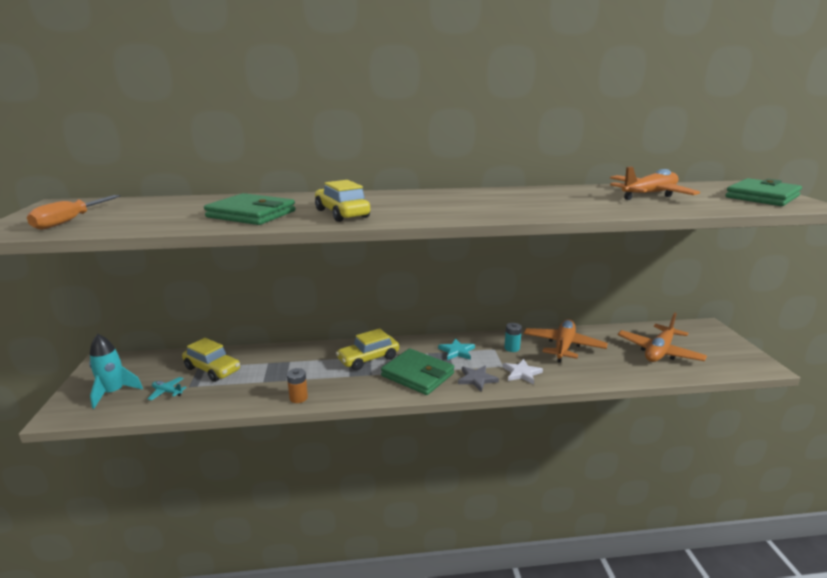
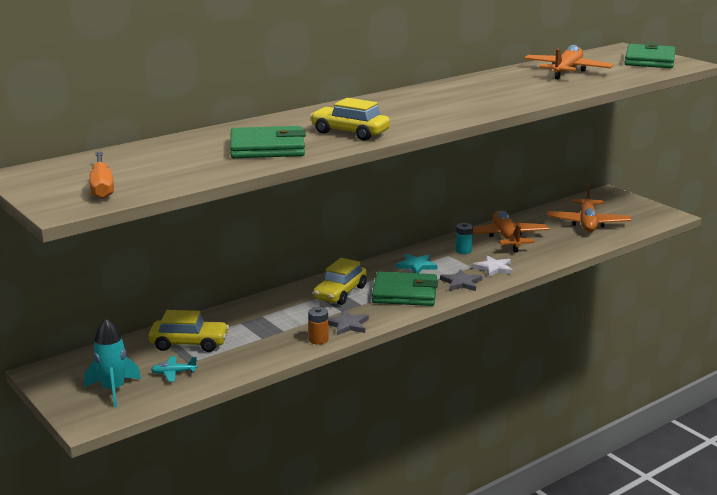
camera: 30 degrees left, 0 degrees up
(337, 391) = (347, 325): none -> grey star

